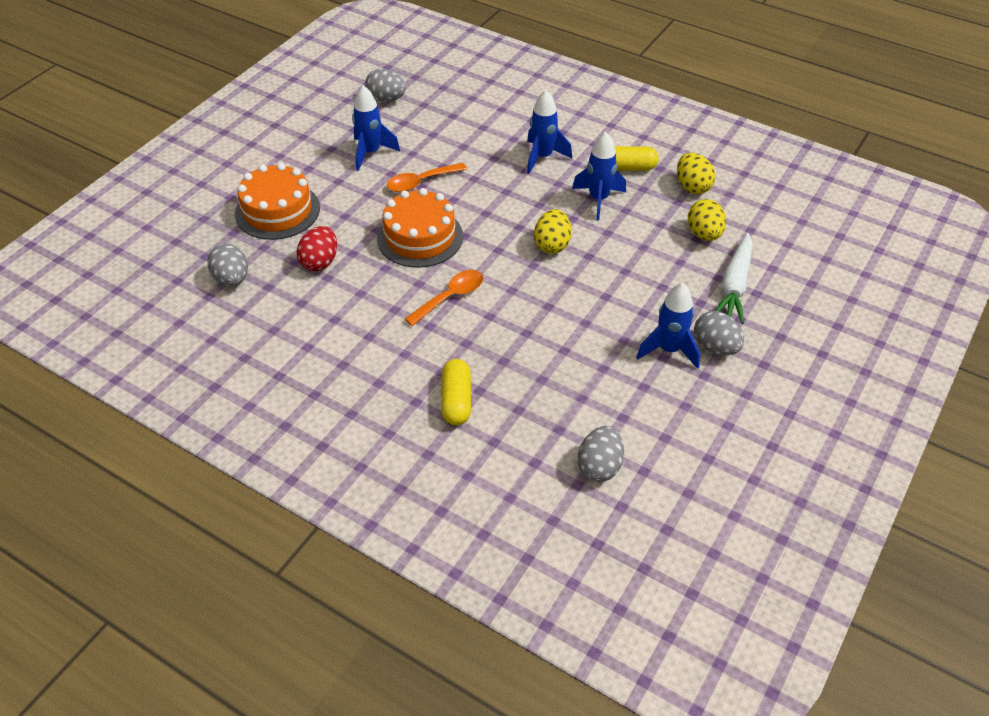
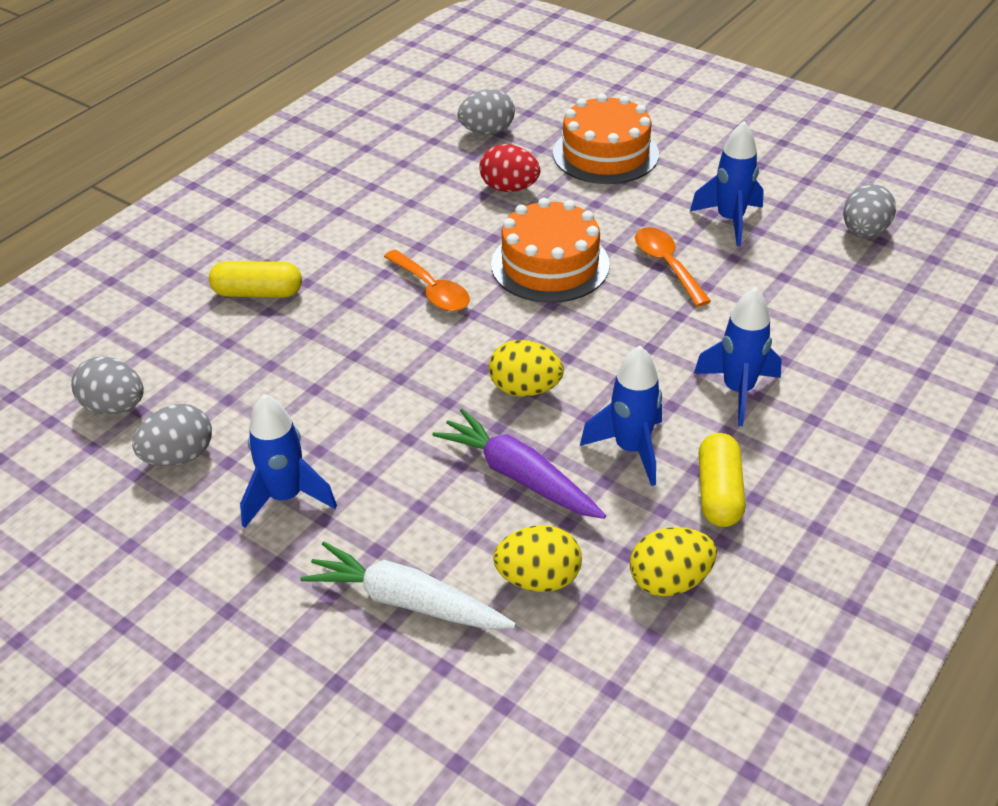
camera: 95 degrees right, 5 degrees down
(629, 244) = (519, 476): none -> purple carrot
(715, 347) = (277, 553): grey egg -> grey egg (179, 456)

